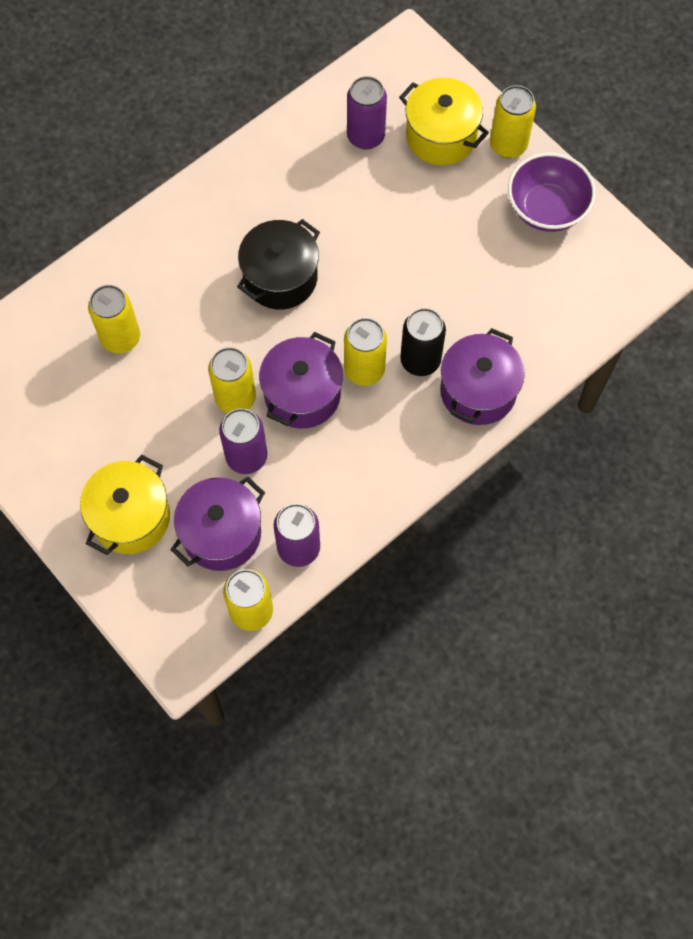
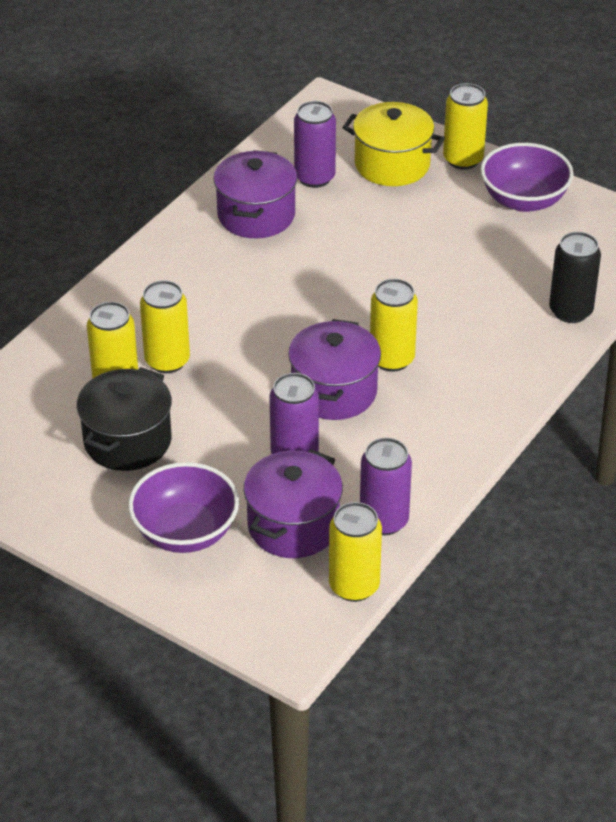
camera: 15 degrees left, 25 degrees down
(131, 517) = (185, 532): yellow pot -> purple bowl
(235, 398) = (262, 408): yellow can -> yellow can (167, 361)
(280, 278) = (271, 302): black pot -> black pot (127, 441)
(420, 360) = (447, 340): black can -> black can (570, 311)
(478, 391) = (519, 353): purple pot -> purple pot (256, 215)

